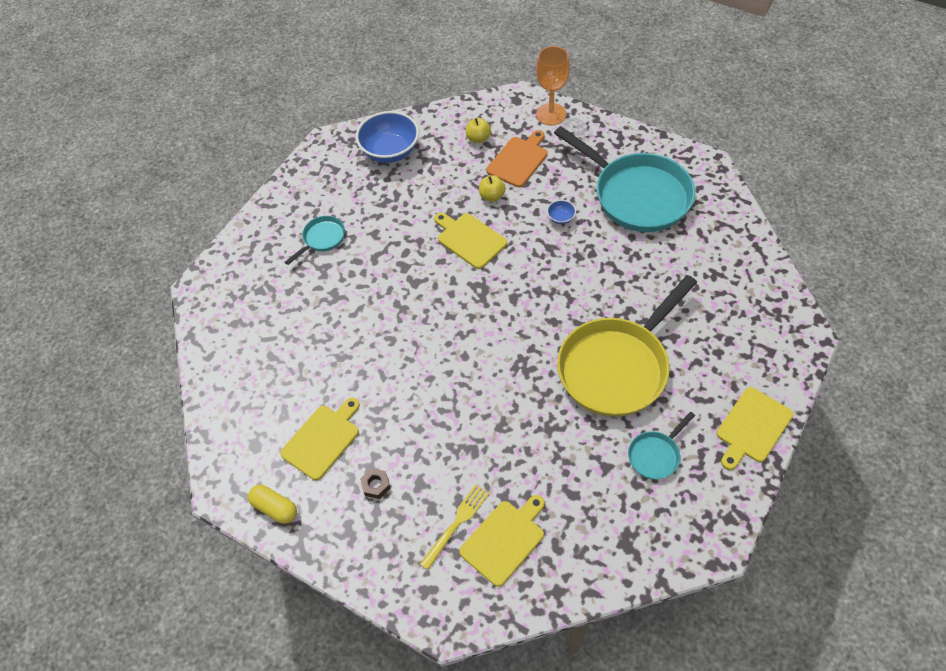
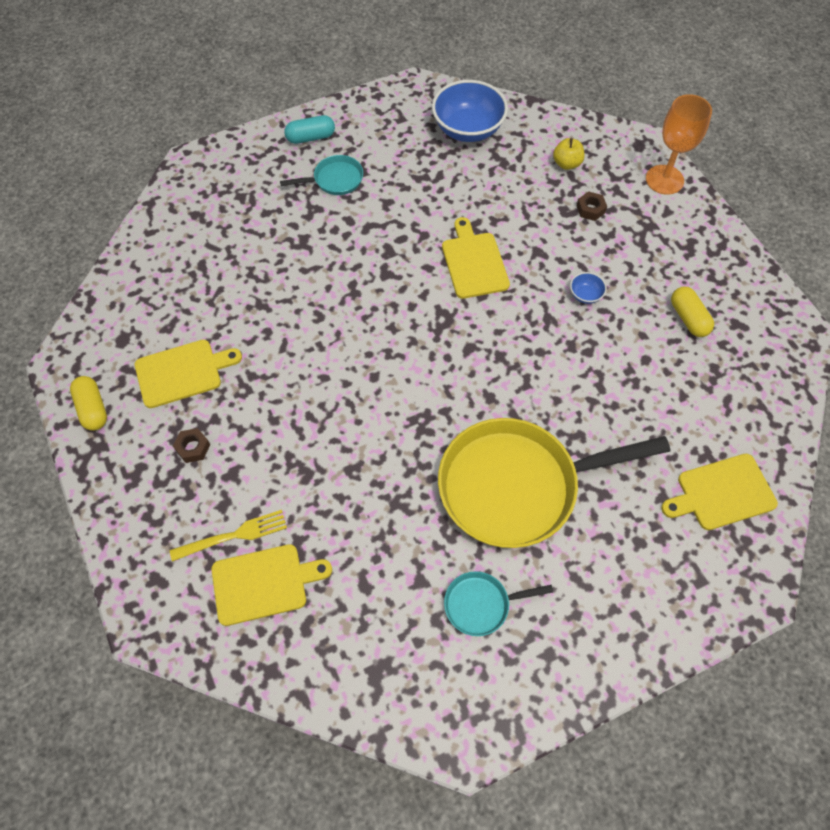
camera: 30 degrees right, 5 degrees up
(278, 219) = (310, 137): none -> turquoise capsule
(492, 196) = (532, 231): yellow apple -> none
(519, 160) = (590, 209): orange cutting board -> brown nut
(637, 195) = (688, 318): turquoise pan -> yellow capsule
(752, 427) = (610, 648): yellow cutting board -> yellow cutting board (721, 493)

